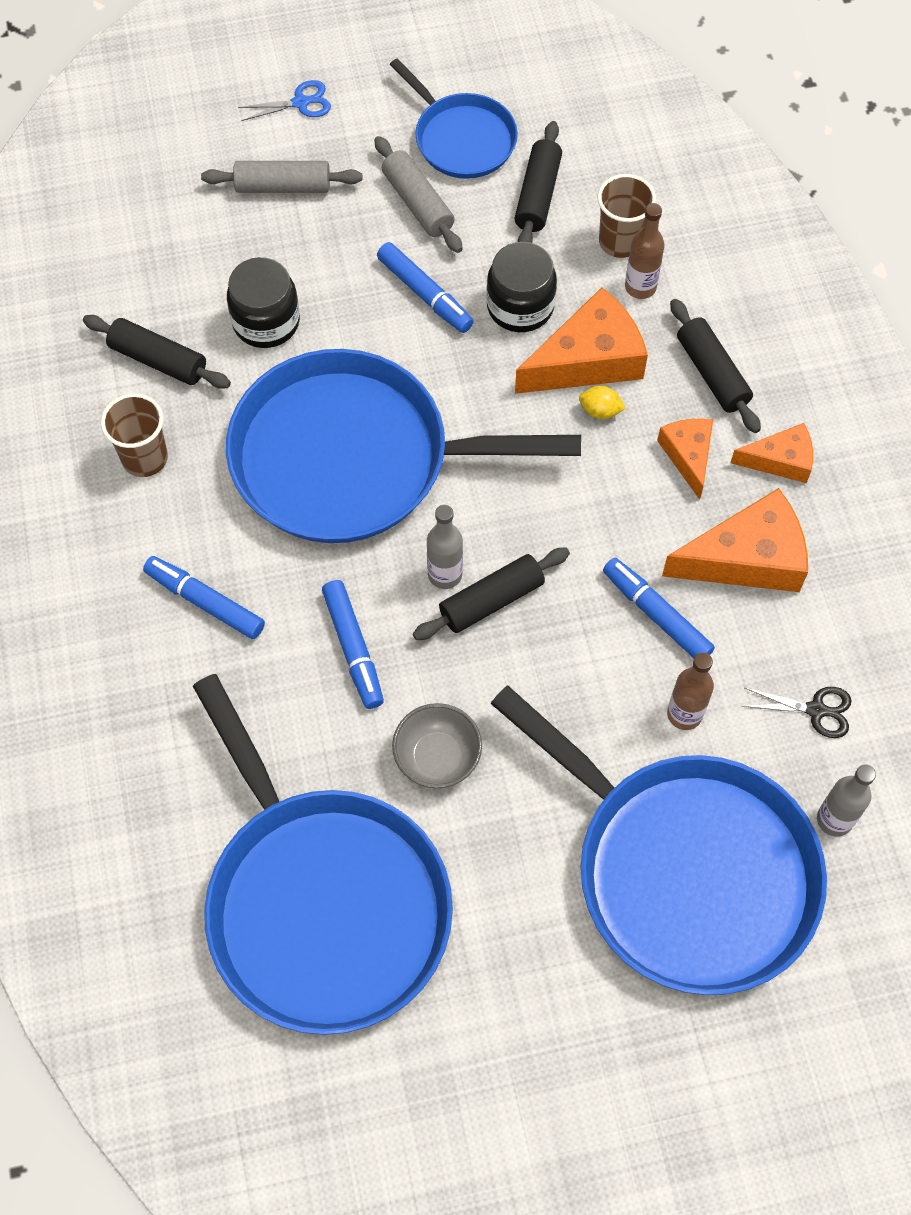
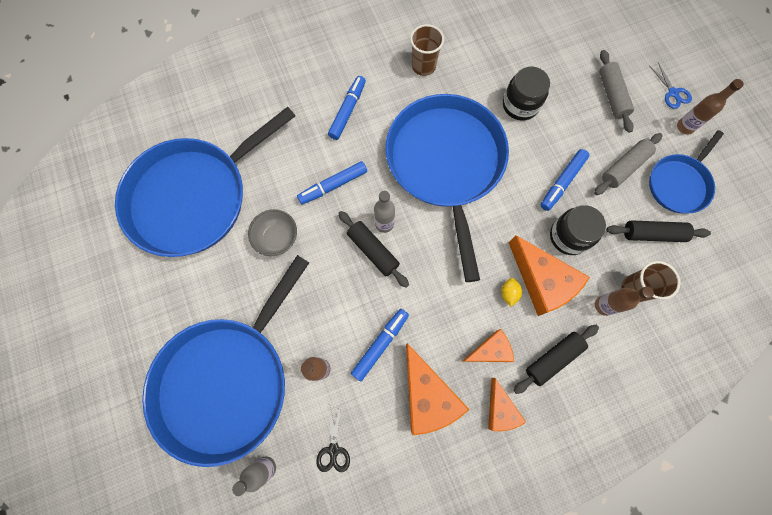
camera: 80 degrees right, 10 degrees up
(158, 360) = (482, 59): black rolling pin -> none
(366, 104) = (685, 127): none -> brown bottle

